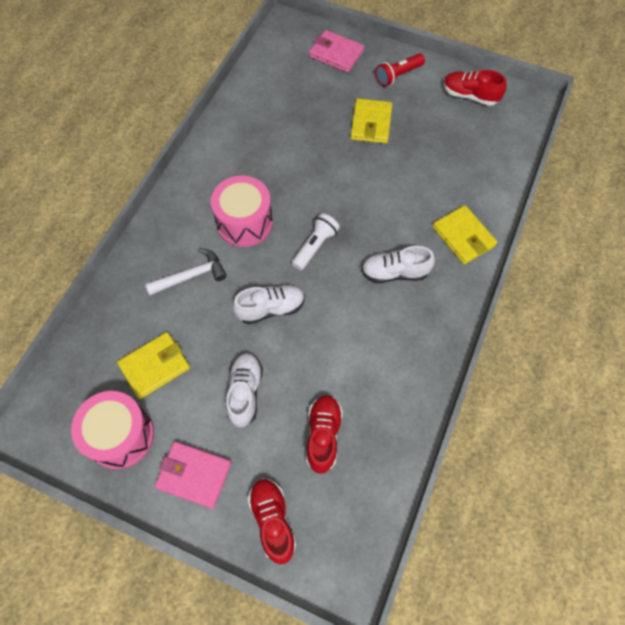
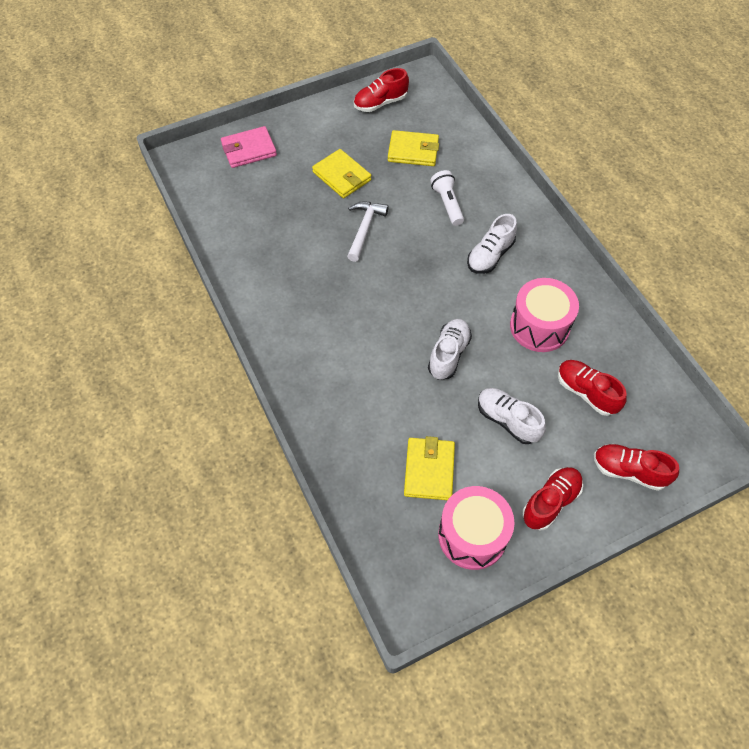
camera: 50 degrees left, 5 degrees down
(191, 276) = (366, 390): white hammer -> white hammer (364, 229)
(194, 475) = (550, 502): pink wallet -> red shoe
(244, 222) = (351, 319): pink drum -> pink drum (539, 326)
(315, 246) = (419, 288): white flashlight -> white flashlight (447, 204)
(398, 76) = (314, 129): red flashlight -> none
(463, 236) = (498, 195): yellow wallet -> yellow wallet (413, 151)

